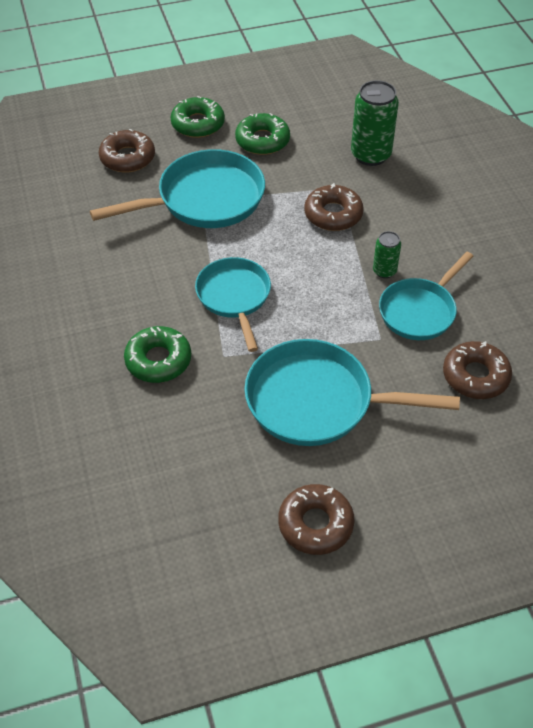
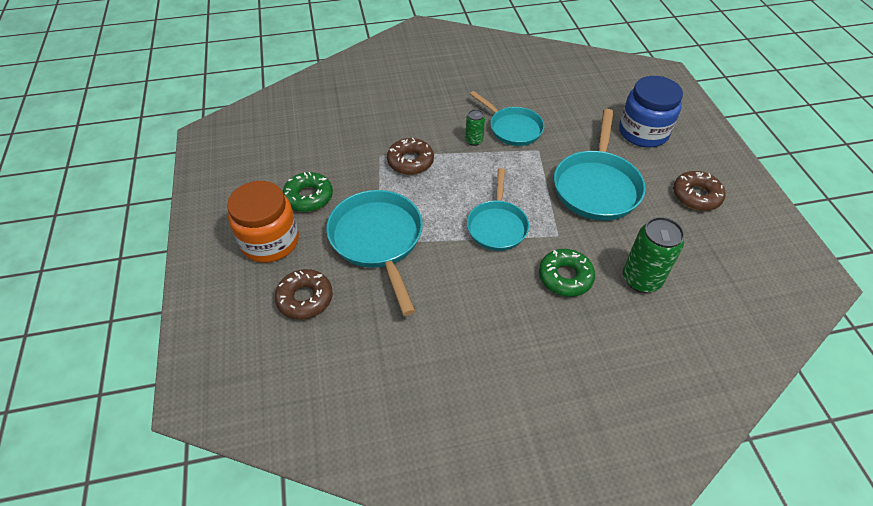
camera: 85 degrees left, 0 degrees up
(198, 124) = (270, 241): green donut -> orange jar
(234, 297) = (497, 226): turquoise pan -> turquoise pan turned 75 degrees counterclockwise
(370, 155) = (345, 134): green can -> green can (641, 279)
(449, 470) = (643, 132): none -> blue jar
(475, 376) = (568, 111): brown donut -> none

